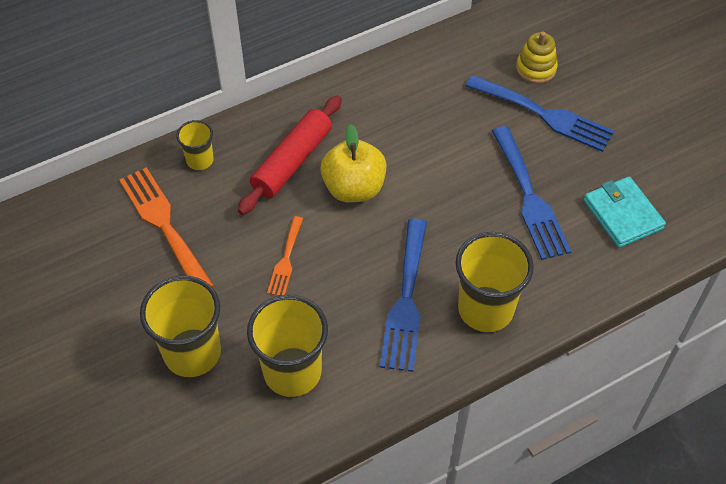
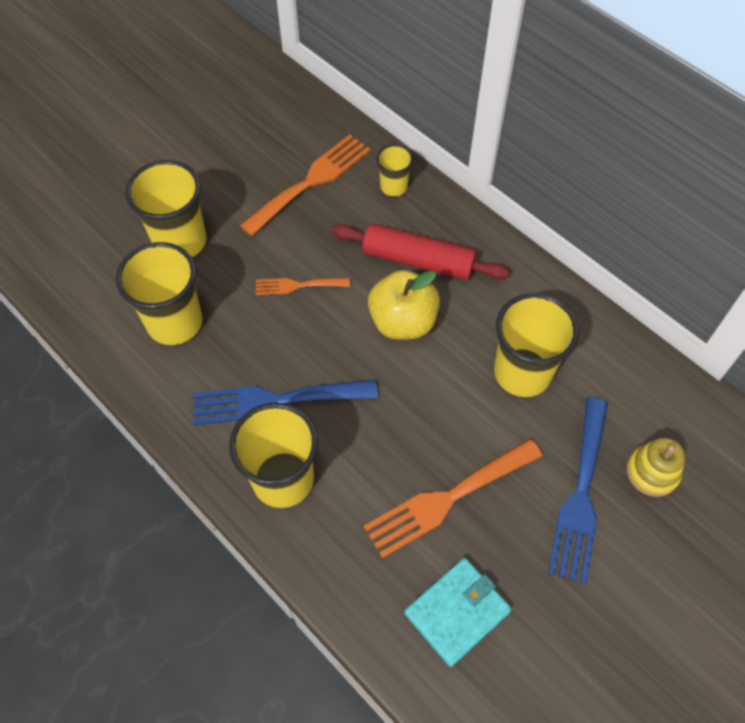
camera: 75 degrees right, 5 degrees up
(429, 120) = (522, 373): none -> yellow cup
(530, 198) = (447, 499): blue fork -> orange fork

